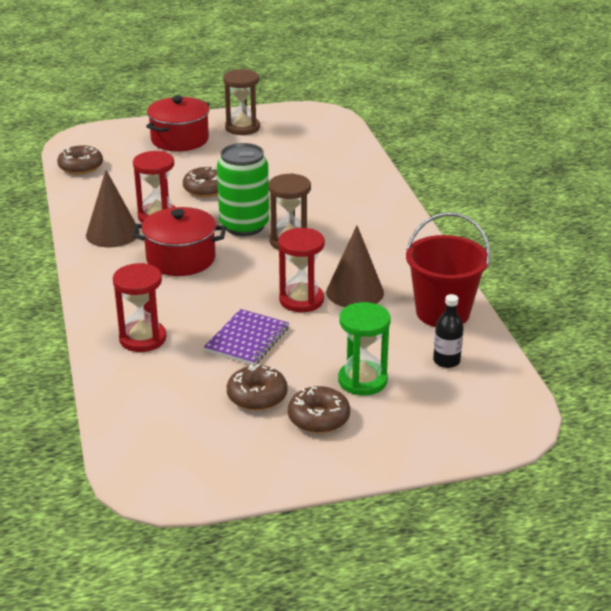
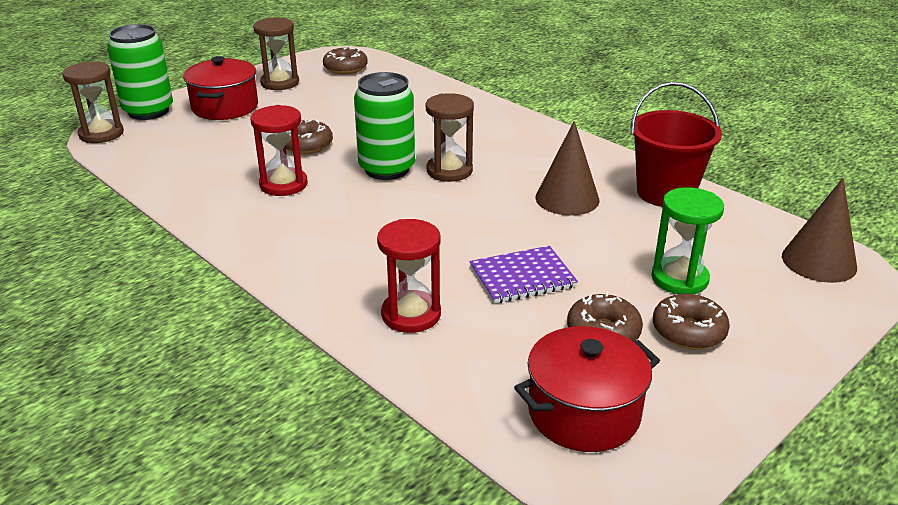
camera: 30 degrees left, 0 degrees up
(74, 140) = (101, 134): none -> brown hourglass
(81, 167) = (138, 158): brown donut -> brown donut (345, 68)
(112, 233) = (250, 215): brown cone -> brown cone (819, 261)
(122, 129) = (148, 111): none -> green can
(181, 259) = (357, 219): red pot -> red pot (583, 413)
(247, 339) = (522, 277): purple notebook -> purple notebook turned 75 degrees clockwise
(301, 300) = (527, 221): red hourglass -> none
(446, 361) = (725, 234): black bottle -> none

